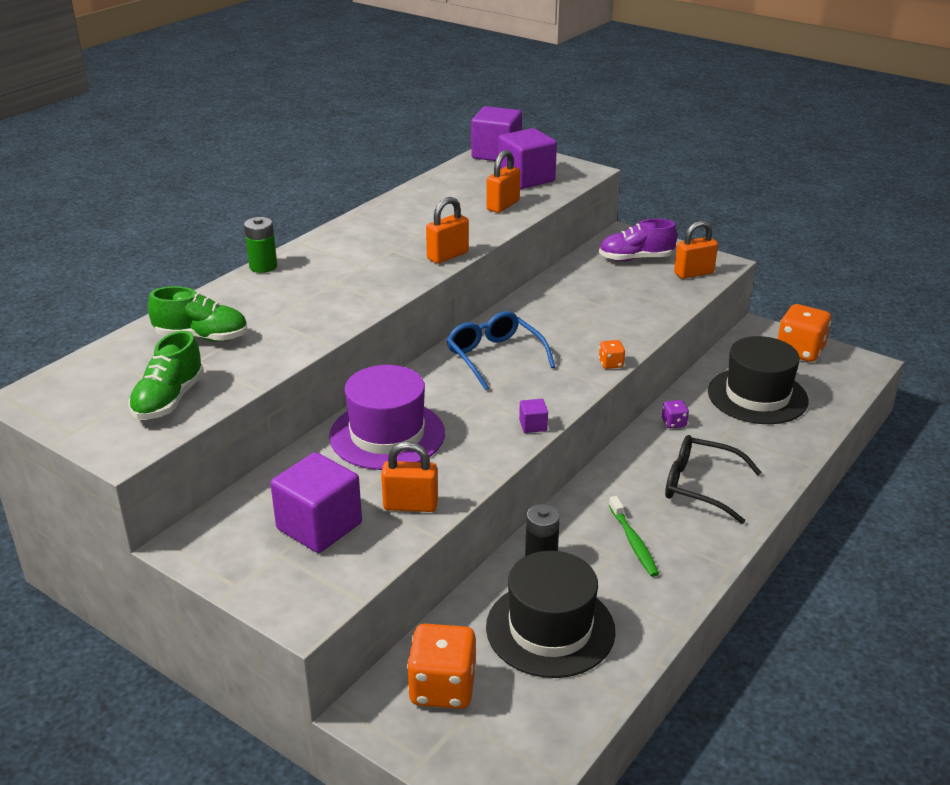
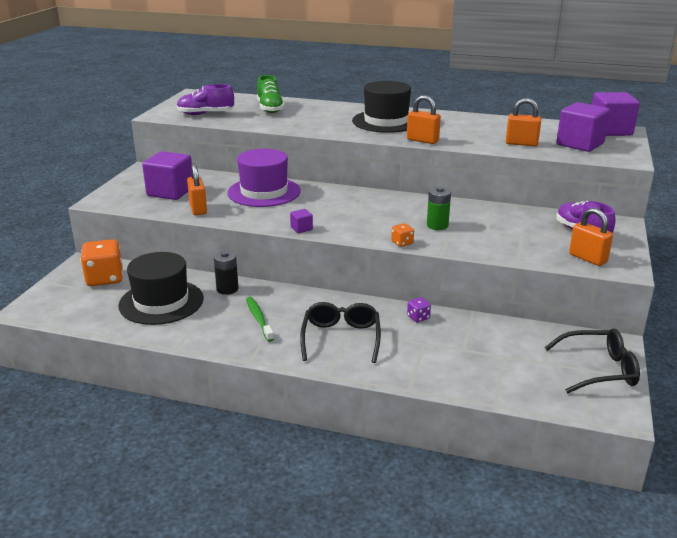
camera: 70 degrees right, 5 degrees down
(169, 400) = (205, 114): green shoe -> purple shoe
(263, 266) = (359, 106): green battery -> green battery (437, 225)
(494, 357) = (376, 206): blue glasses -> none
(633, 542) = (259, 319): green toothbrush -> green toothbrush turned 105 degrees clockwise
(757, 396) = (494, 352): black hat -> black hat (386, 121)
(800, 351) = (599, 369): orange dice -> black glasses

